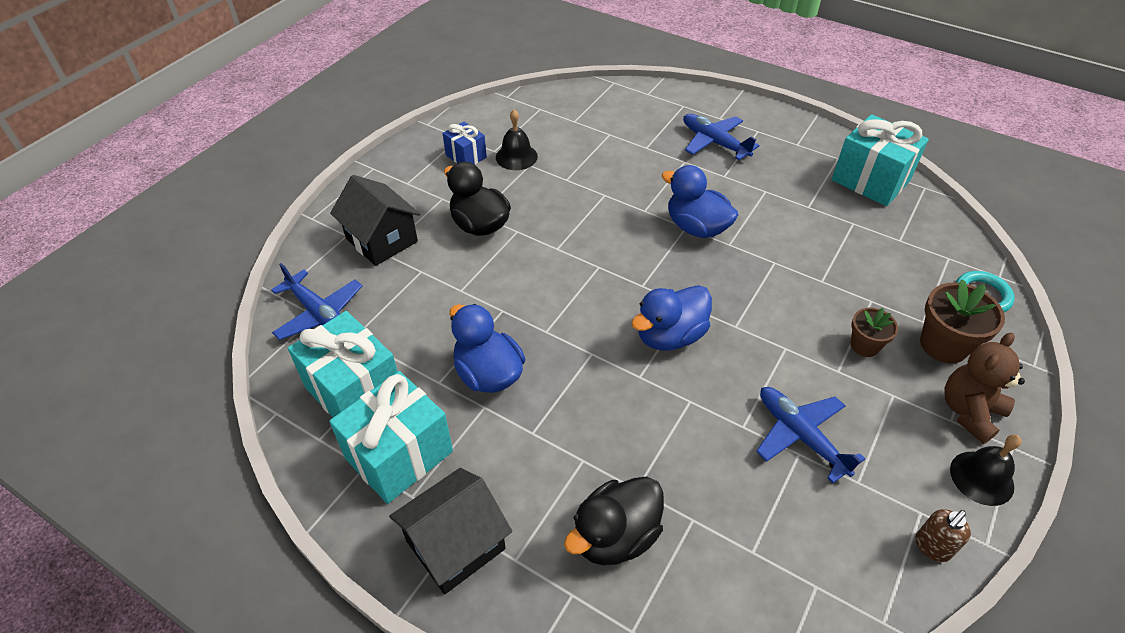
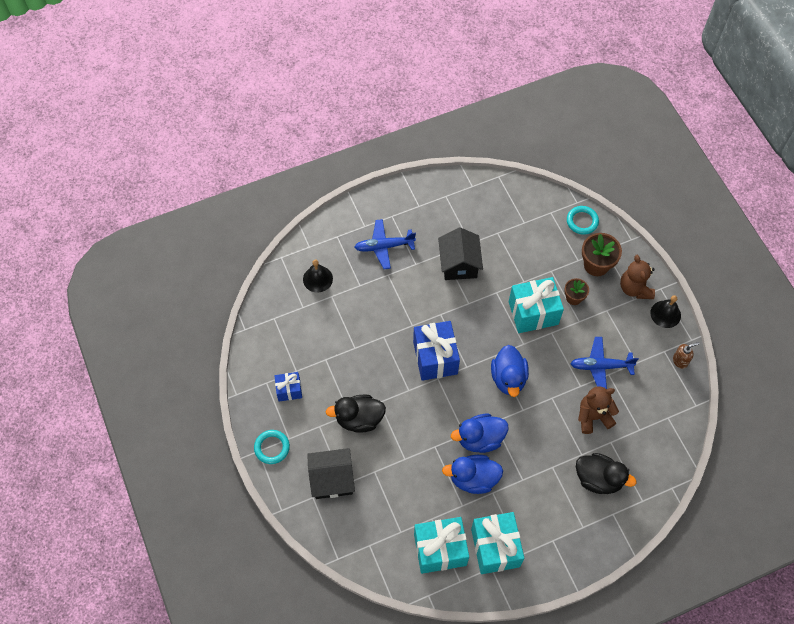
camera: 55 degrees left, 15 degrees up
(319, 314) = (370, 542): blue plane -> none
(385, 176) = (272, 448): none -> turquoise ring
(455, 545) = (560, 548): black house -> black house (459, 264)
(516, 156) = (312, 362): black bell -> black bell (317, 279)
(615, 536) = (598, 479): black duck -> black duck turned 60 degrees counterclockwise
(623, 250) = (435, 358): none -> blue gift
(696, 227) = (445, 309): blue duck -> blue duck (480, 439)
(711, 470) = (593, 416): none -> brown teddy bear
(870, 180) = (474, 197): turquoise gift -> turquoise gift (533, 313)
(932, 547) = (680, 361): brown soap dispenser -> brown soap dispenser turned 105 degrees counterclockwise

